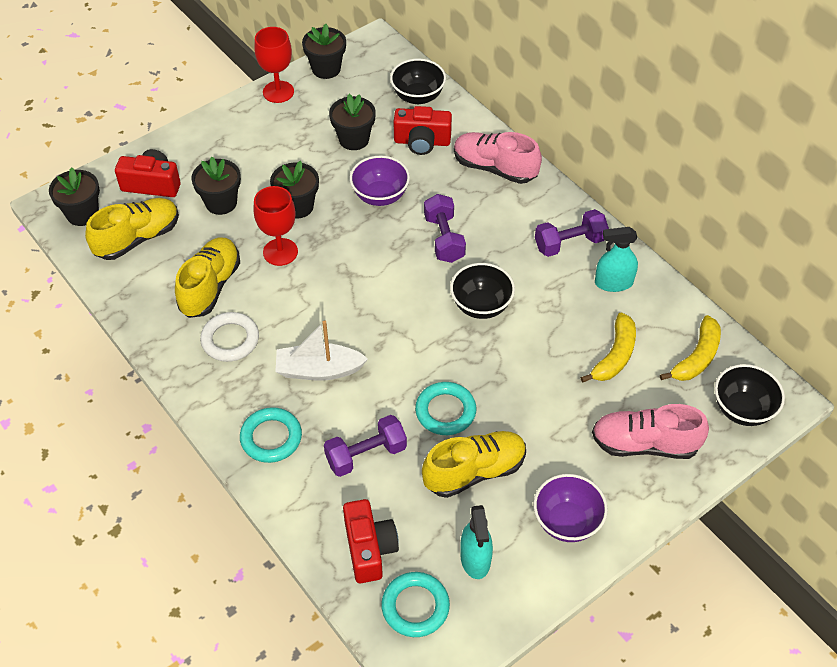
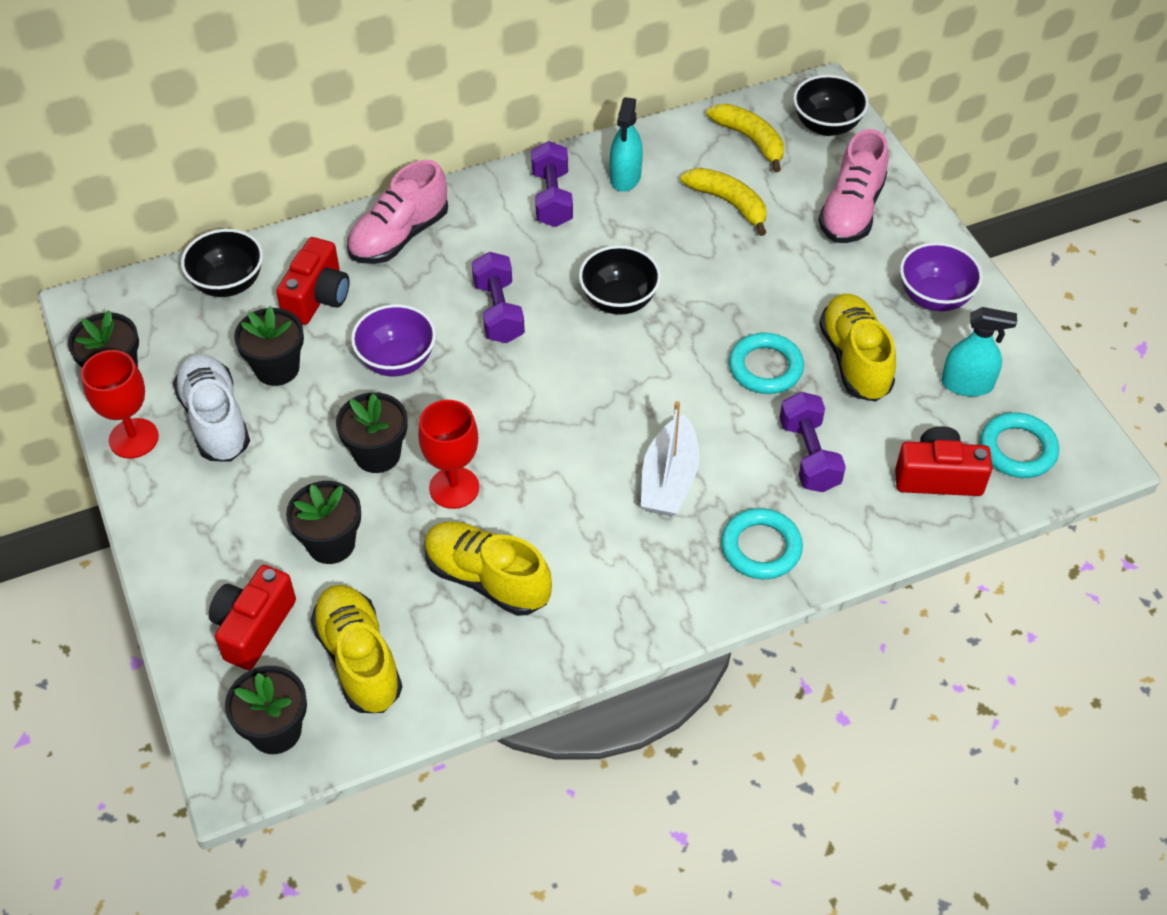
camera: 75 degrees left, 0 degrees up
(230, 340) = (589, 569): white ring -> none
(303, 123) = (215, 420): none -> white shoe
(444, 239) = (498, 311): purple dumbbell -> purple dumbbell turned 75 degrees clockwise

